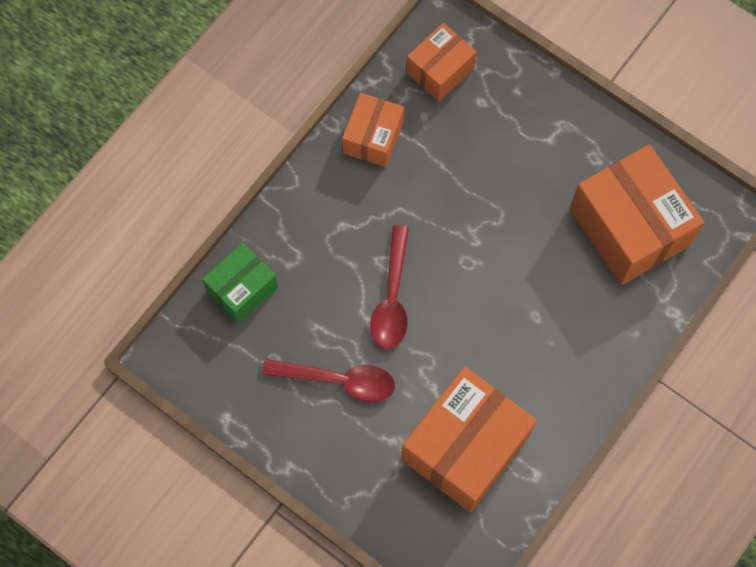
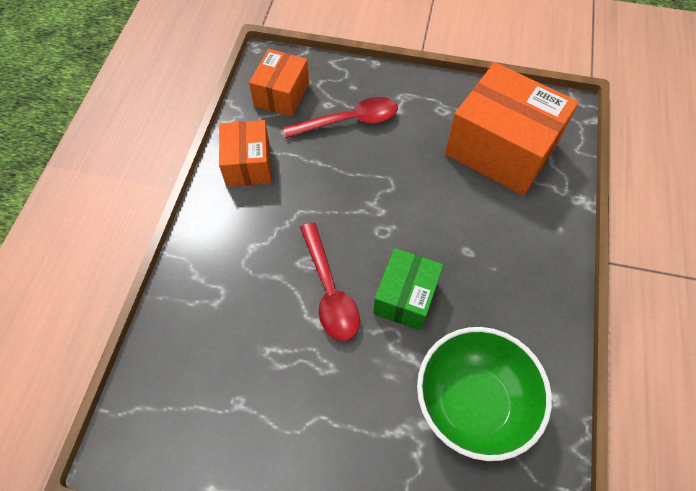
camera: 25 degrees left, 10 degrees down
(242, 289) = (177, 346): green box -> green box (406, 297)
(338, 380) = (314, 394): red spoon -> red spoon (349, 121)
(465, 447) = (473, 403): orange box -> green bowl

